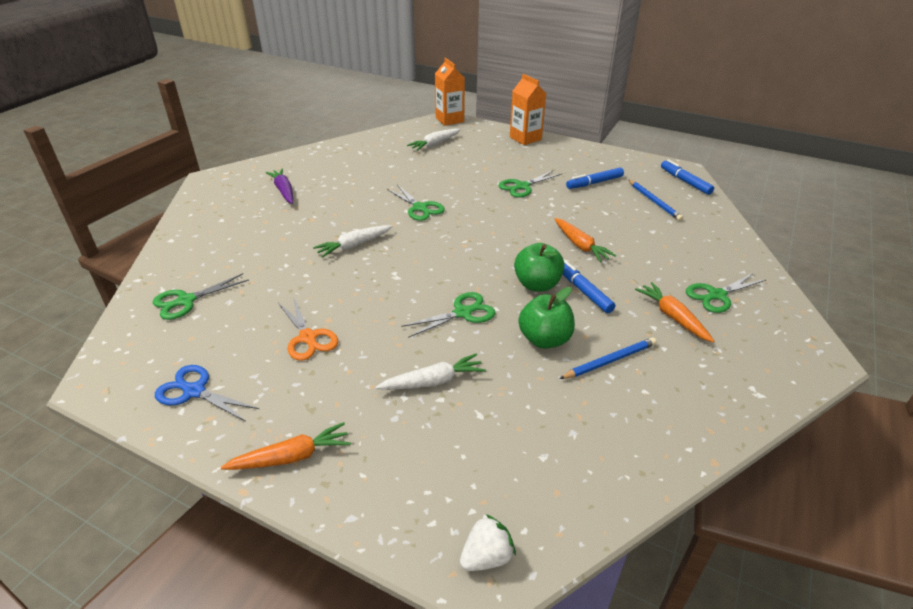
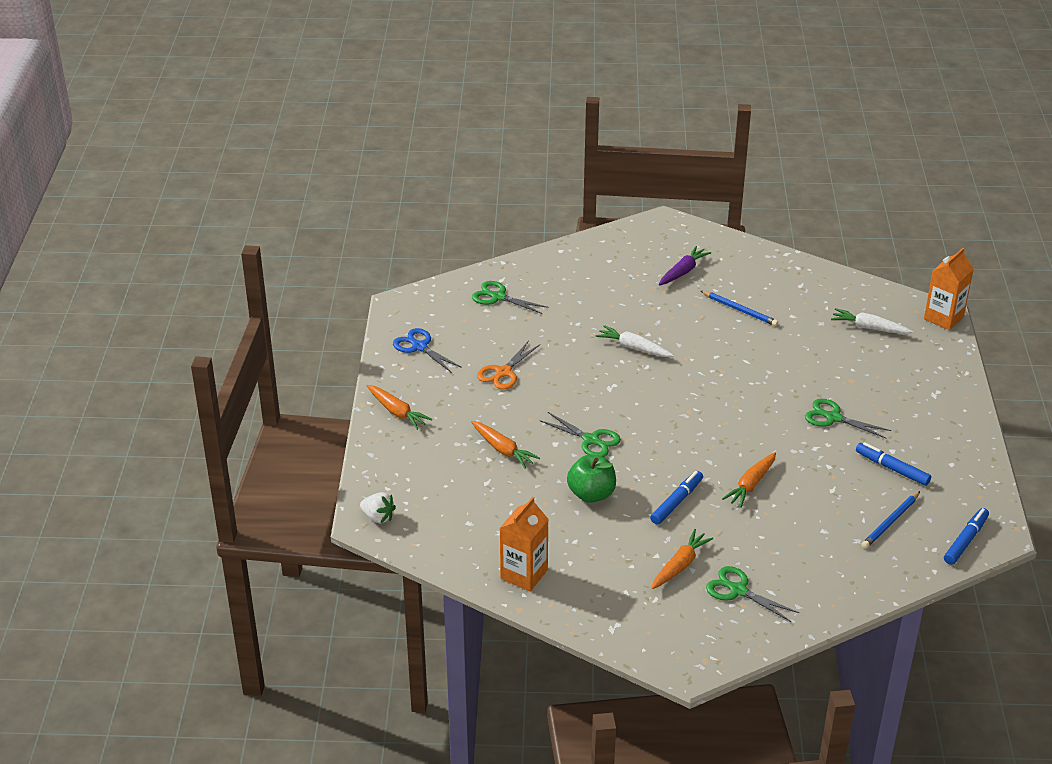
camera: 65 degrees right, 0 degrees up
(194, 391) = (419, 347): blue scissors -> blue scissors turned 45 degrees counterclockwise
(420, 208) = (728, 363): green scissors -> none
(433, 381) = (502, 449): white carrot -> orange carrot
(525, 138) = (954, 389): orange carton -> orange carton (524, 574)
(537, 284) = (663, 472): green apple -> none
(610, 360) = (592, 536): blue pencil -> blue pencil (740, 310)

